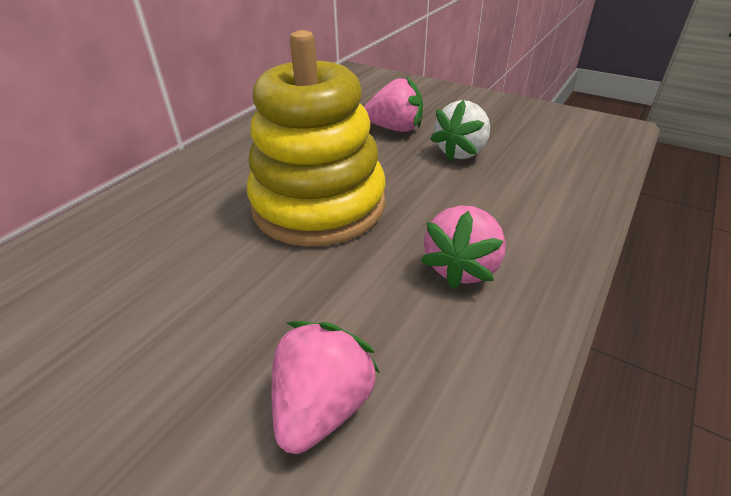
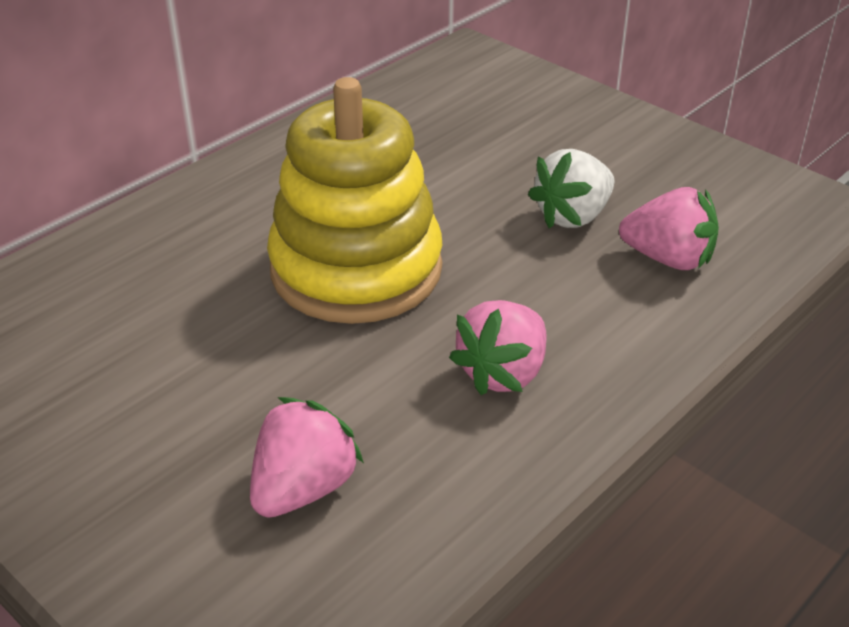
camera: 10 degrees right, 0 degrees up
(395, 129) = (494, 165): pink strawberry -> pink strawberry (668, 259)

